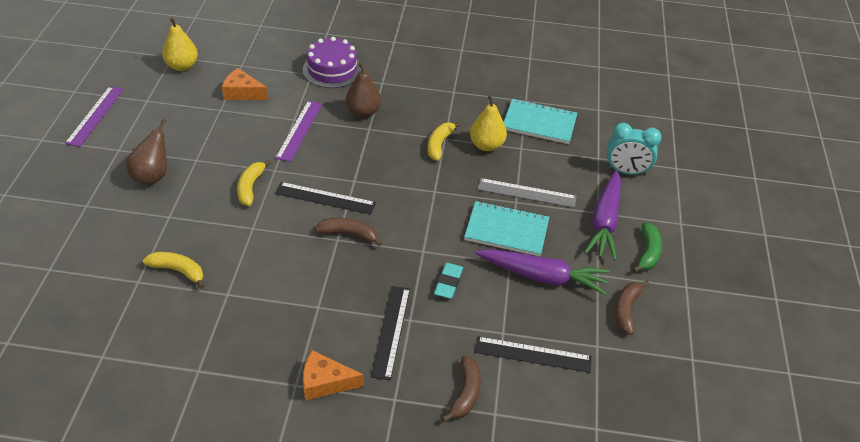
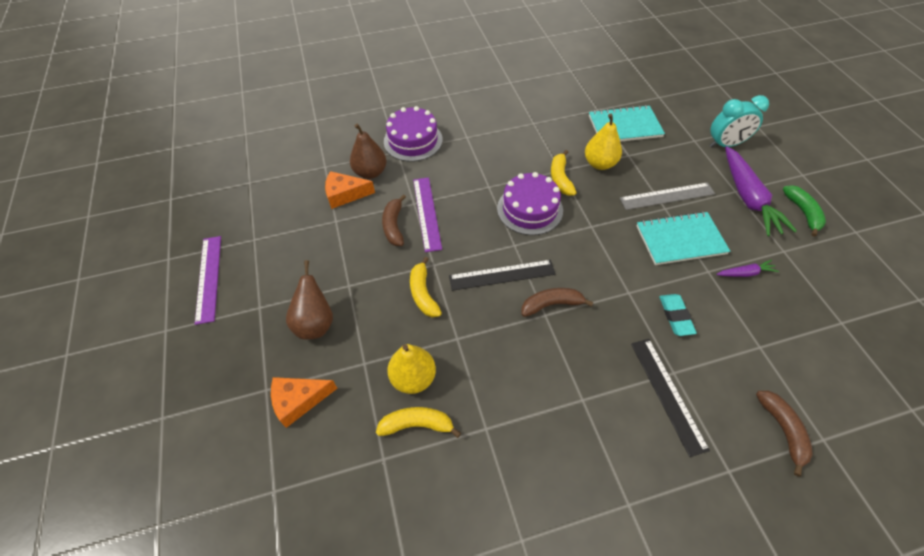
camera: 20 degrees left, 10 degrees up
(182, 66) = (266, 189): yellow pear -> yellow pear (413, 378)
(325, 382) = (654, 486): orange cheese -> orange cheese (299, 400)
(363, 112) = (471, 172): brown pear -> brown pear (370, 172)
(390, 159) = (529, 209): none -> purple cake
(533, 355) = (802, 358): black ruler -> none
(543, 277) = (745, 273): purple carrot -> purple carrot, size x0.47
(626, 310) = (834, 276): brown banana -> brown banana (394, 226)

